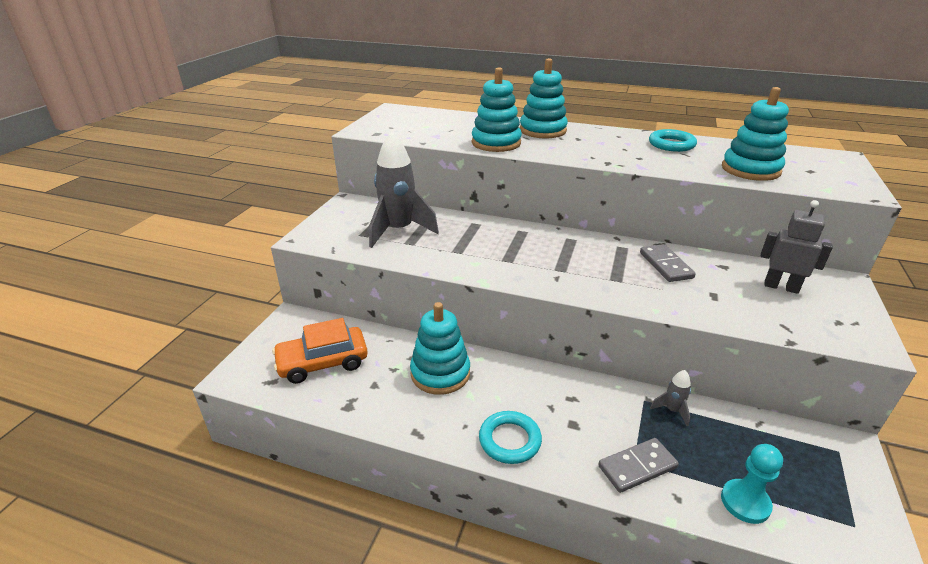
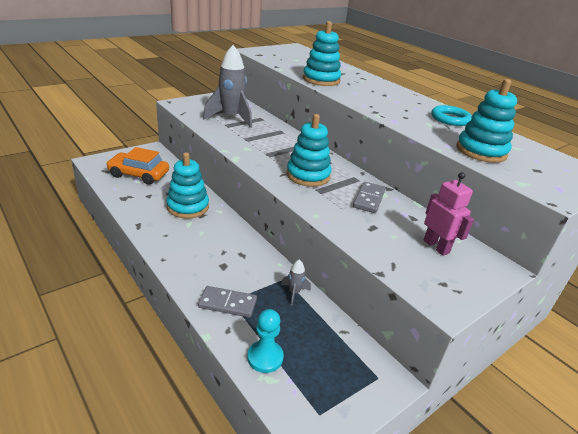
camera: 30 degrees right, 0 degrees up
(509, 440) = (178, 253): turquoise ring -> none
(542, 130) = (368, 83): turquoise stacking toy -> turquoise stacking toy (308, 175)
(781, 287) = (436, 246): grey robot -> pink robot

